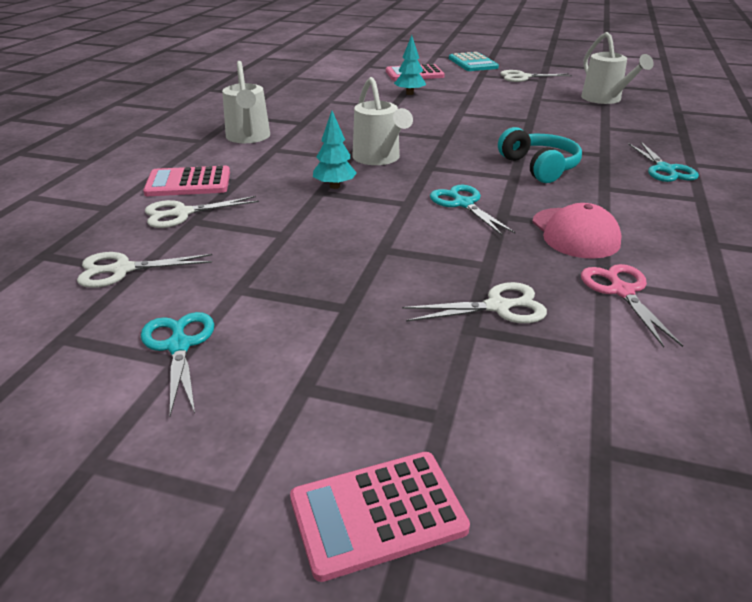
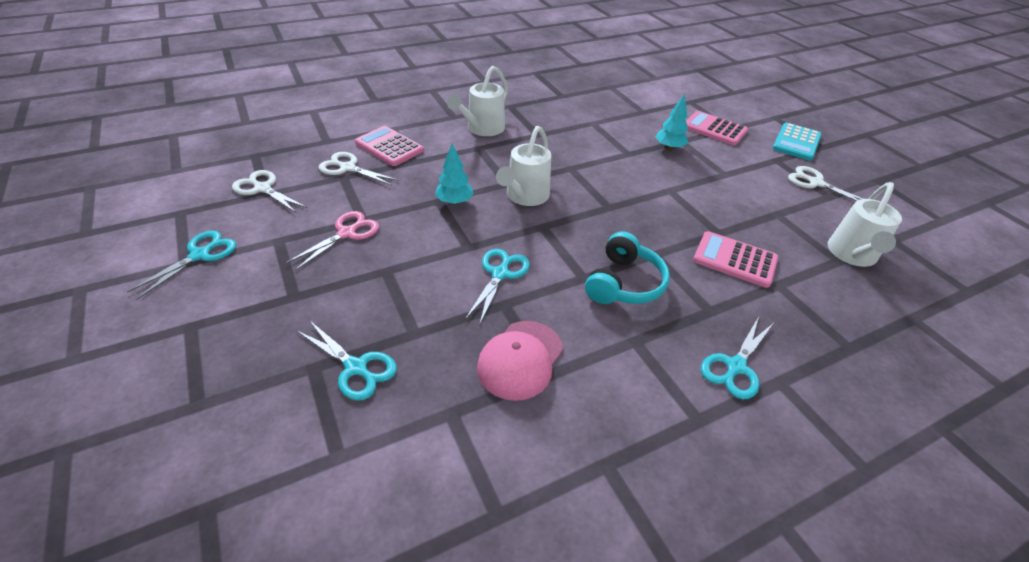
camera: 45 degrees right, 10 degrees up
(378, 514) = (84, 423): pink calculator -> pink calculator (734, 260)
(497, 307) = (356, 367): white scissors -> turquoise scissors
(622, 291) = (445, 432): pink scissors -> pink scissors (346, 233)

